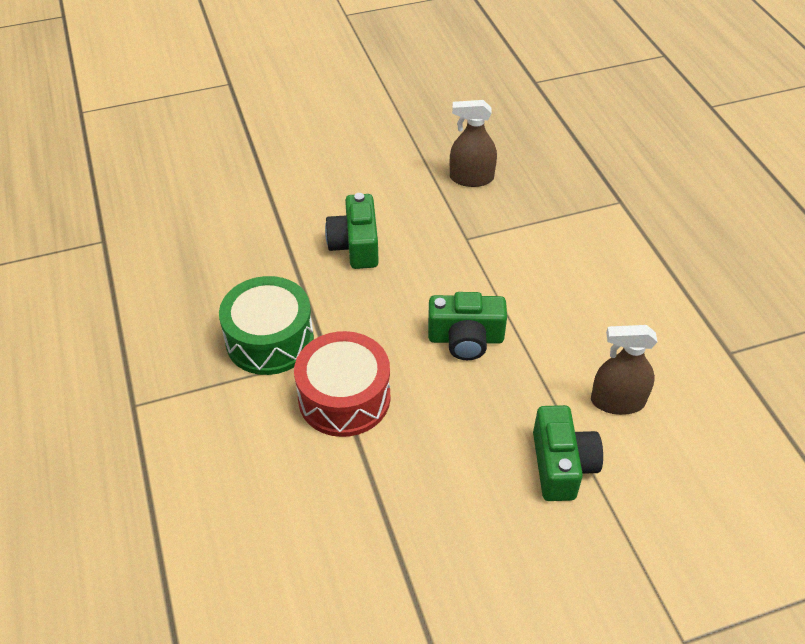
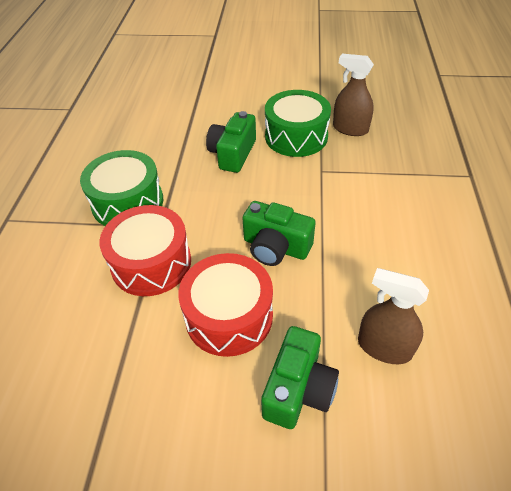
camera: 25 degrees right, 0 degrees up
(416, 204) = (296, 136): none -> green drum
(459, 423) = (229, 316): none -> red drum

